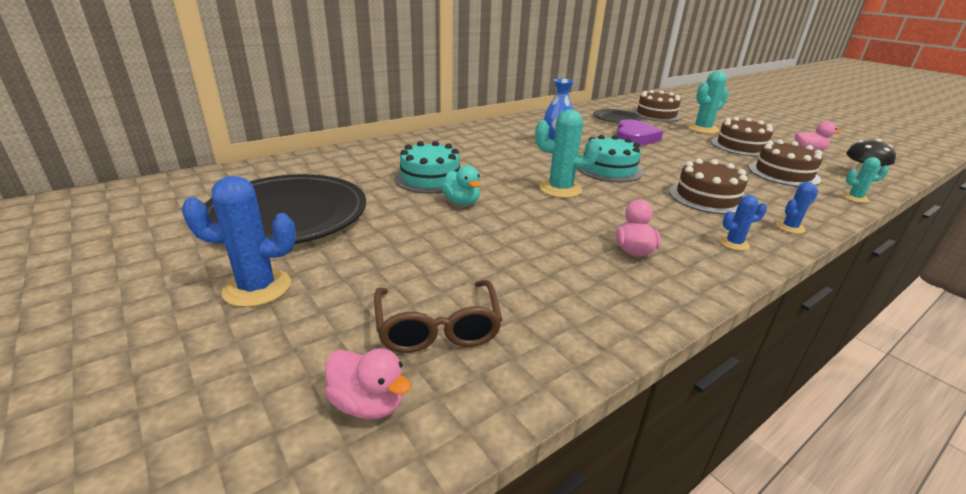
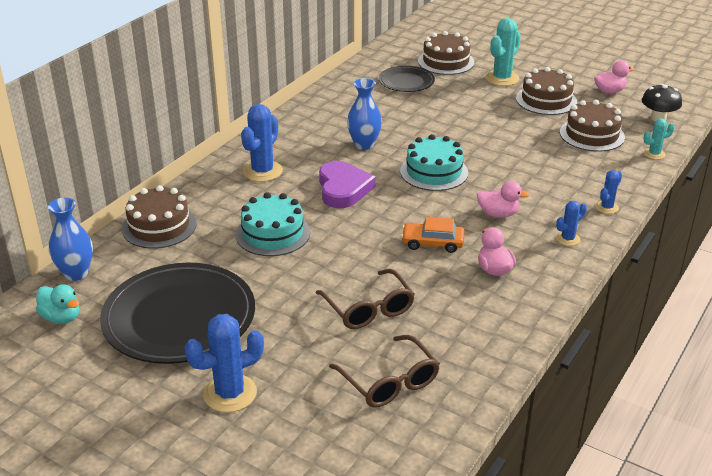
camera: 20 degrees left, 5 degrees up
(247, 169) = (76, 273): none -> blue vase
(368, 403) = (383, 444): pink duck -> pink duck (498, 214)
(458, 143) = (262, 171): none -> blue cactus
(461, 202) = (324, 256): turquoise duck -> turquoise duck (61, 317)
(471, 251) = (369, 309): none -> brown glasses
(560, 189) = (402, 214): turquoise cactus -> none
(576, 215) = (432, 243): none -> orange car
(634, 137) = (438, 112): purple heart -> purple heart (343, 189)
(707, 197) = (533, 188): brown cake -> brown cake (159, 226)

